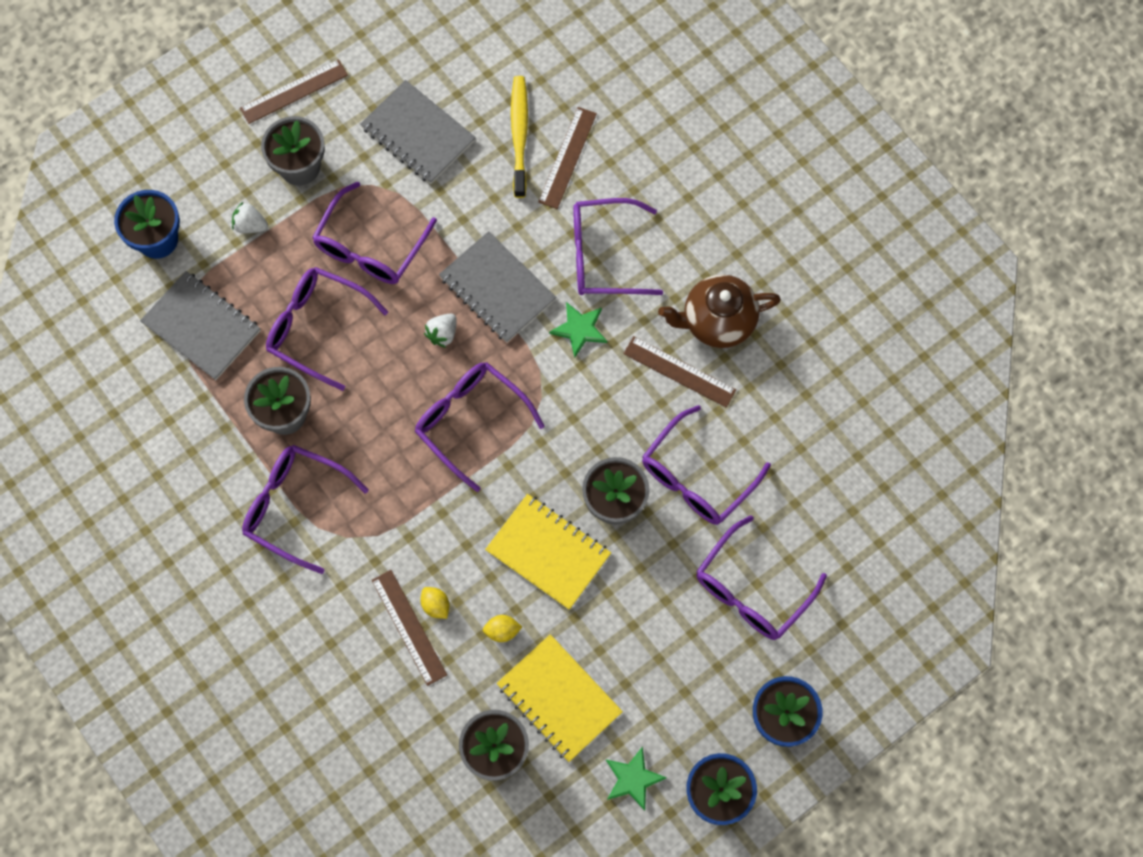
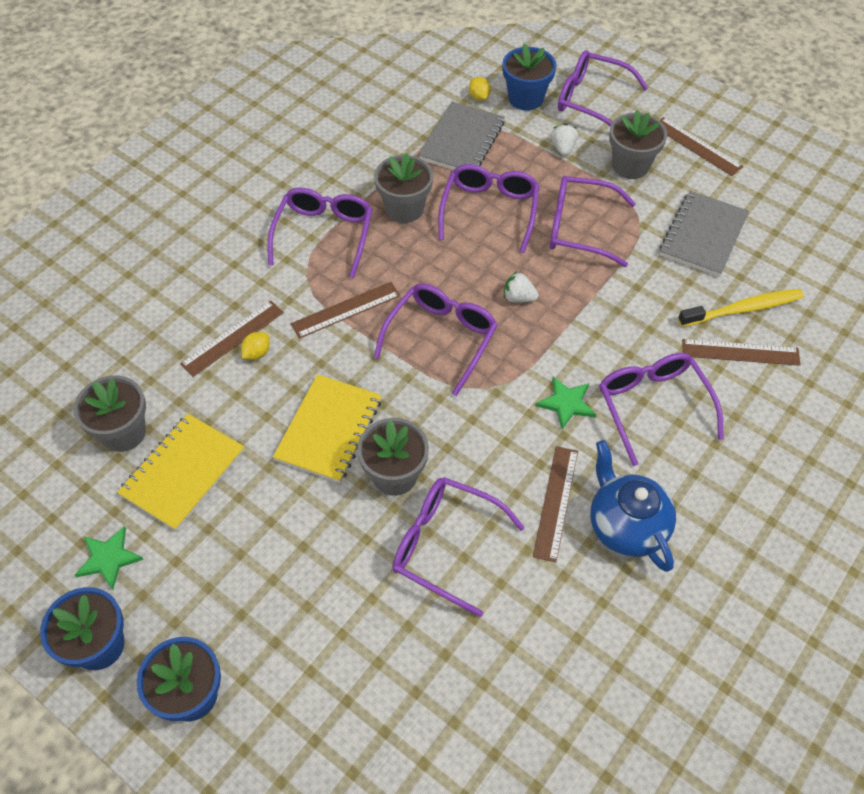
camera: 75 degrees right, 15 degrees down
(406, 506) = (346, 310): none -> brown ruler
(497, 289) = (580, 328): grey notebook -> none
(502, 631) = (243, 410): yellow lemon -> yellow lemon (479, 97)
(717, 321) = (625, 526): brown teapot -> blue teapot
(751, 590) = (333, 630): purple glasses -> purple glasses (591, 100)

